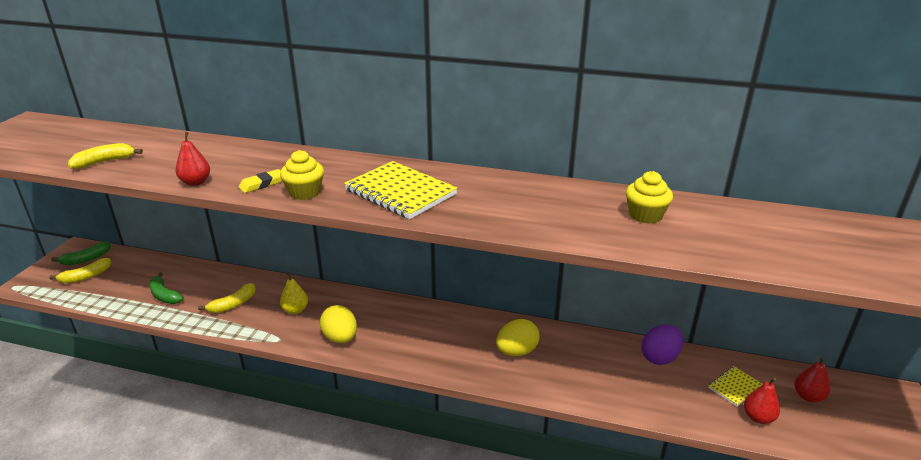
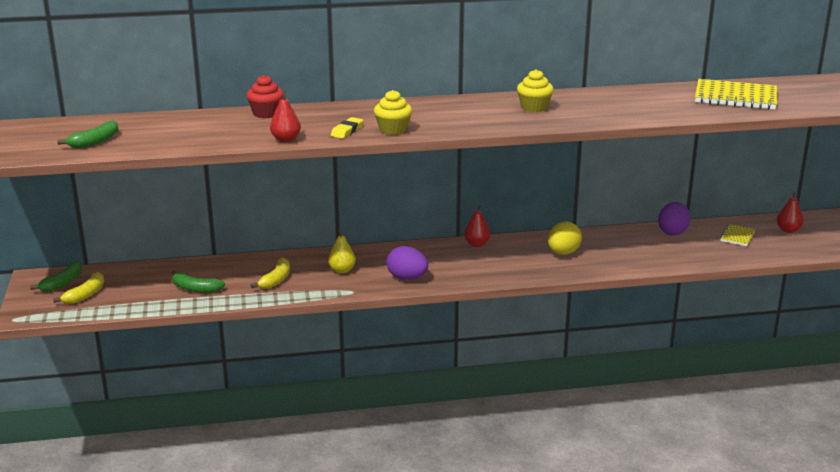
camera: 25 degrees left, 5 degrees down
(54, 149) = (95, 142): none -> green banana
(104, 162) = (168, 141): yellow banana -> none
(227, 147) = (266, 113): none -> red cupcake
(340, 338) = (407, 278): yellow egg -> purple egg
(400, 192) = (470, 117): yellow notebook -> yellow notebook (735, 97)
(645, 215) = (663, 99): yellow cupcake -> yellow cupcake (534, 107)
(758, 417) = (764, 249): red pear -> red pear (477, 244)

